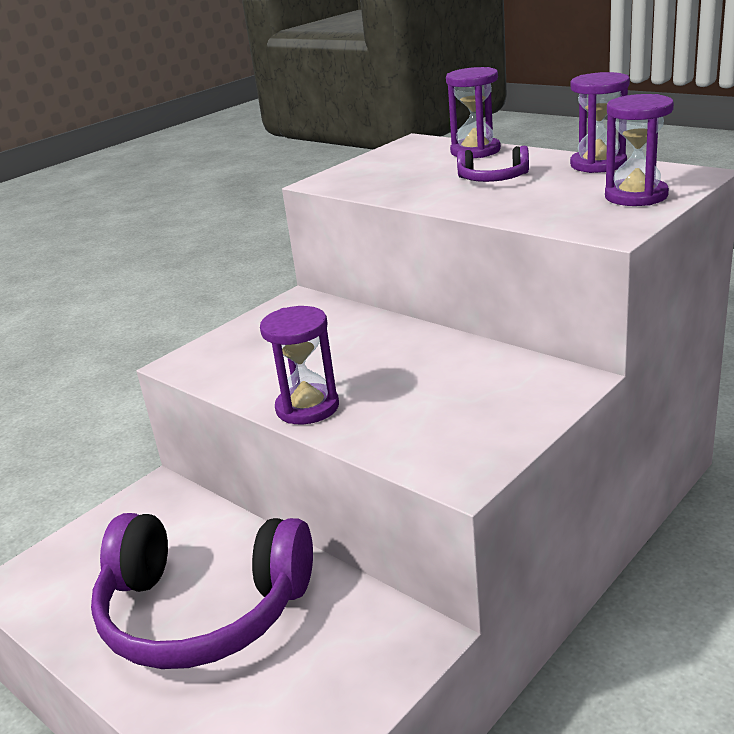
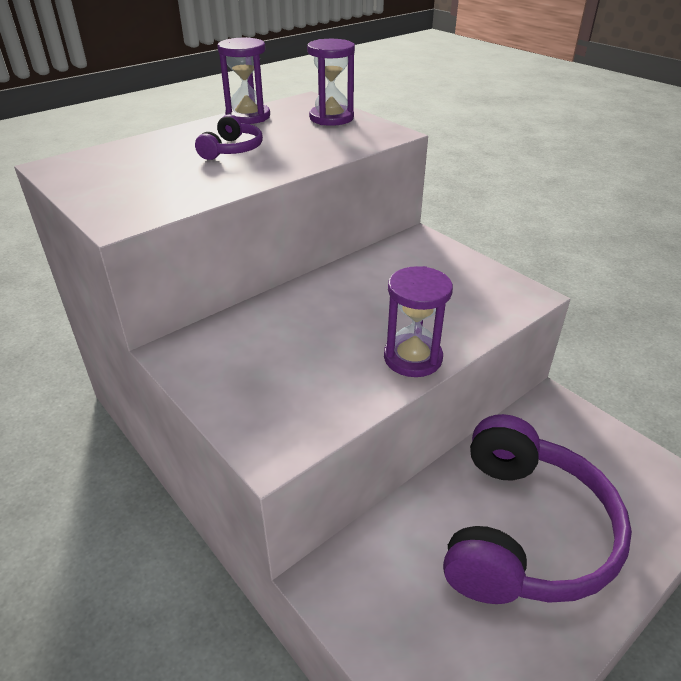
camera: 85 degrees left, 10 degrees up
(475, 151) = (140, 147): purple hourglass -> none

